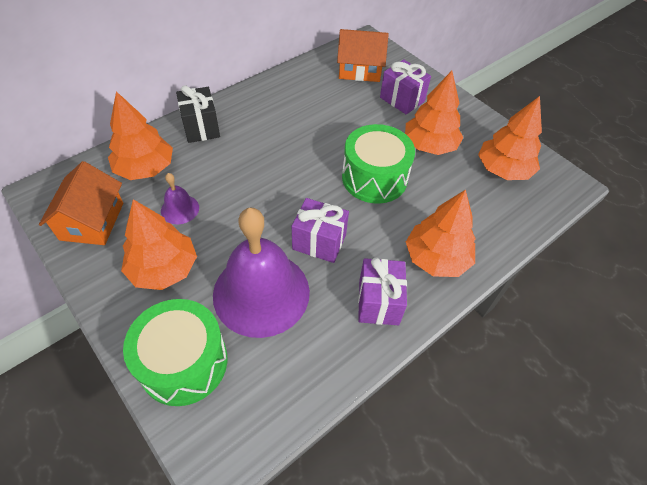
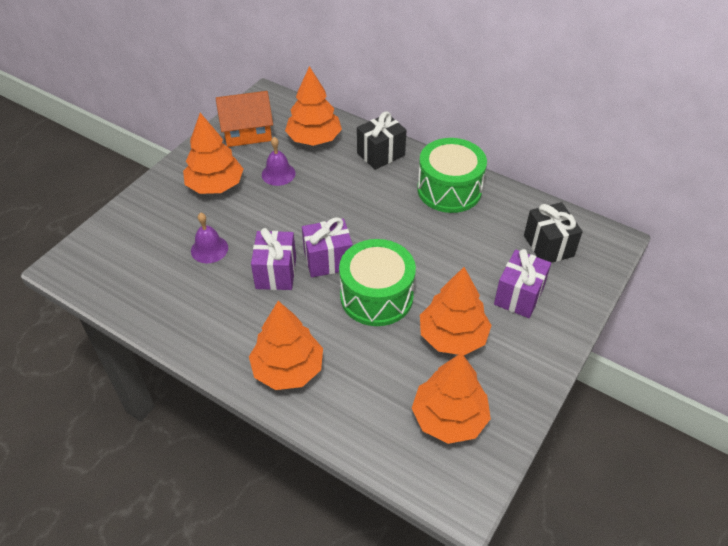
camera: 75 degrees right, 5 degrees down
(184, 362) = (137, 224): green drum -> green drum (449, 189)
(261, 293) = (209, 249): purple bell -> purple bell, size x0.44
(359, 69) = (548, 246): orange house -> black gift
(378, 302) = (222, 331): purple gift -> purple gift (328, 260)

